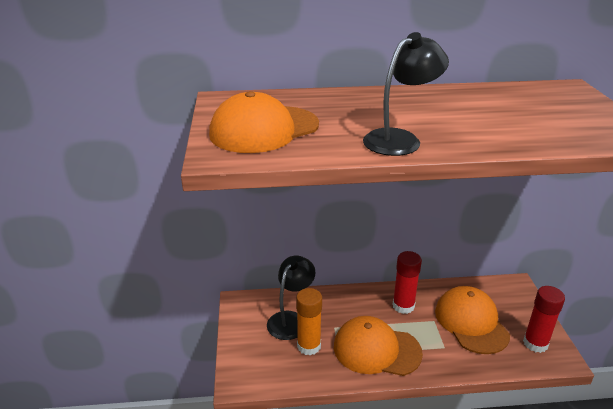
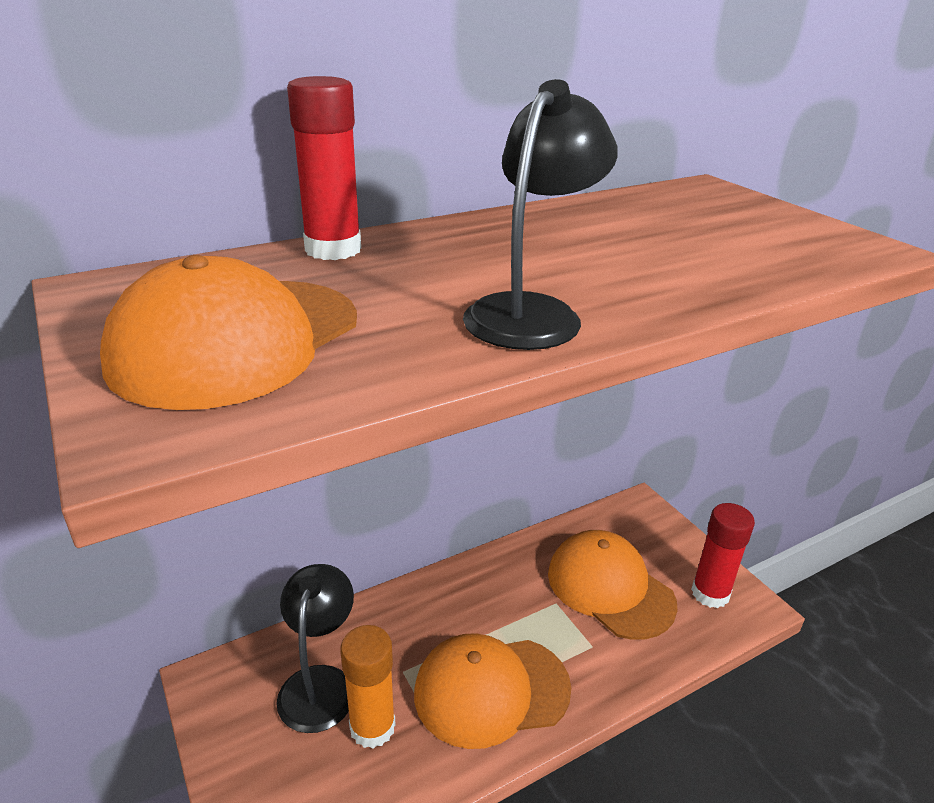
camera: 25 degrees left, 0 degrees up
(403, 306) = (499, 592): red glue stick -> red glue stick (333, 249)

